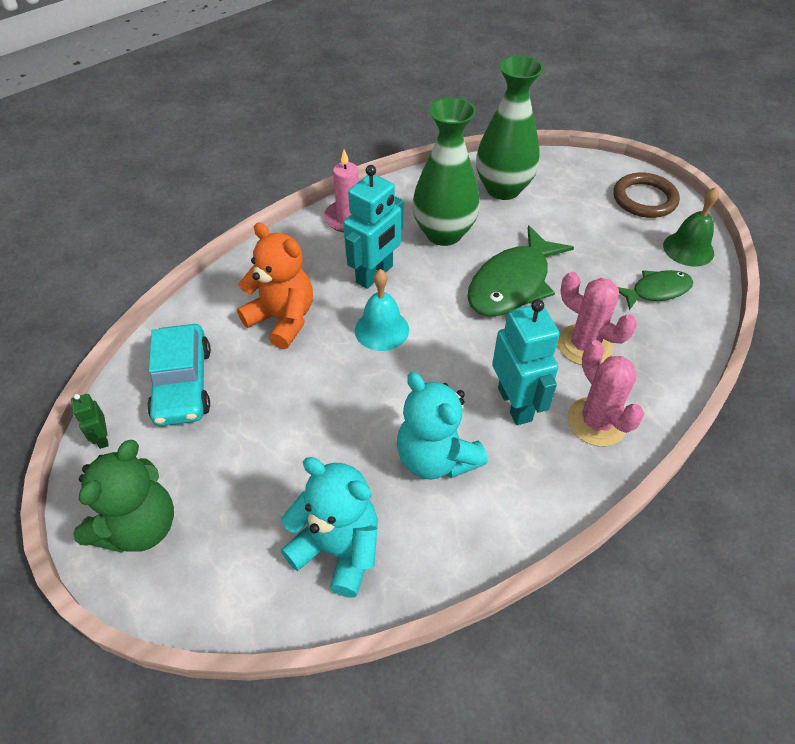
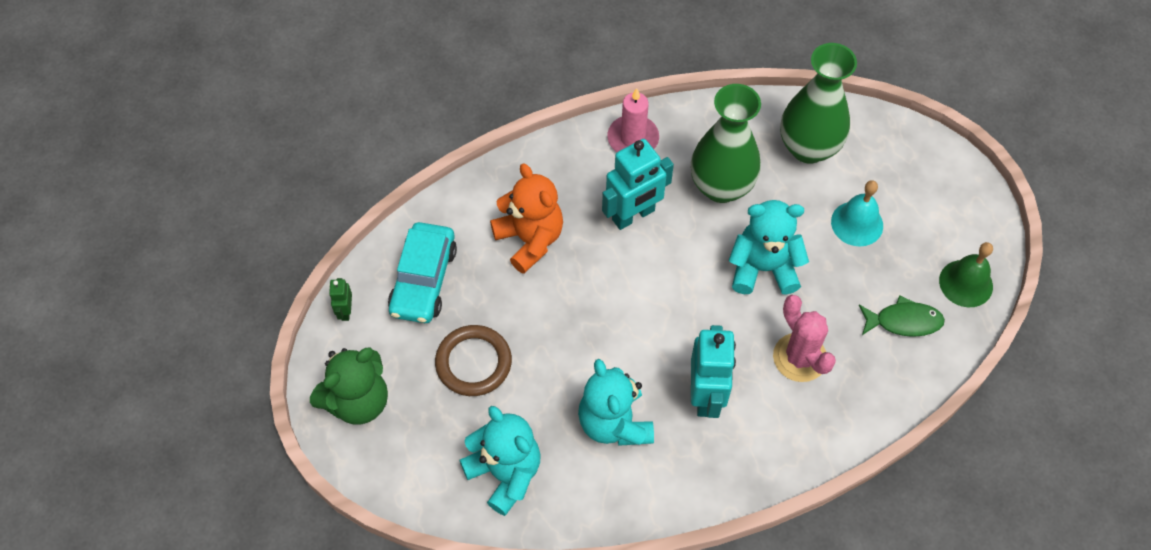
camera: 20 degrees right, 10 degrees up
(381, 329) = (616, 280): turquoise bell -> turquoise bell (857, 223)
(512, 284) = (763, 268): green fish -> turquoise teddy bear
(596, 422) = (771, 437): pink cactus -> none
(644, 199) = (955, 206): brown ring -> brown ring (473, 363)

